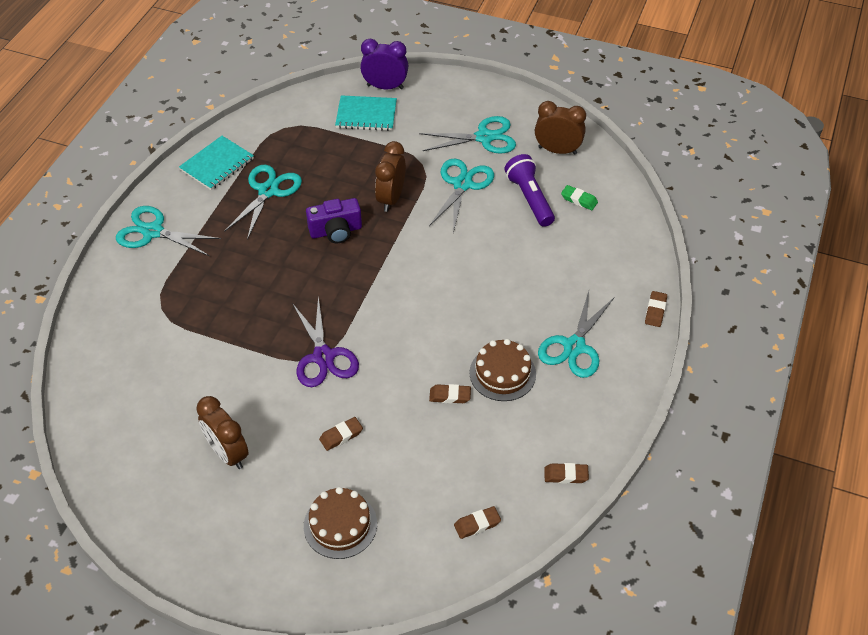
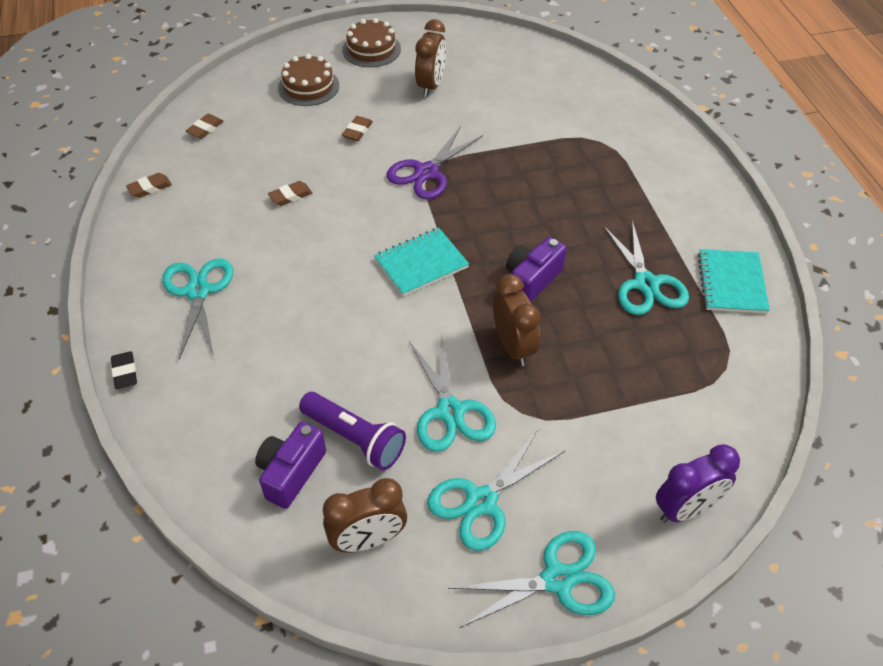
camera: 145 degrees right, 0 degrees up
(153, 231) = (693, 190): turquoise scissors -> turquoise scissors (558, 580)
(228, 453) = (431, 85): brown clock -> brown clock turned 90 degrees clockwise
(323, 357) = (426, 172): purple scissors -> purple scissors turned 90 degrees counterclockwise
(366, 115) = (658, 445): turquoise notebook -> turquoise notebook (421, 263)
(502, 373) = (255, 235): brown cake -> brown cake (371, 49)
(579, 200) = (291, 472): green eraser -> purple camera
(655, 311) = (125, 372): brown eraser -> black eraser

